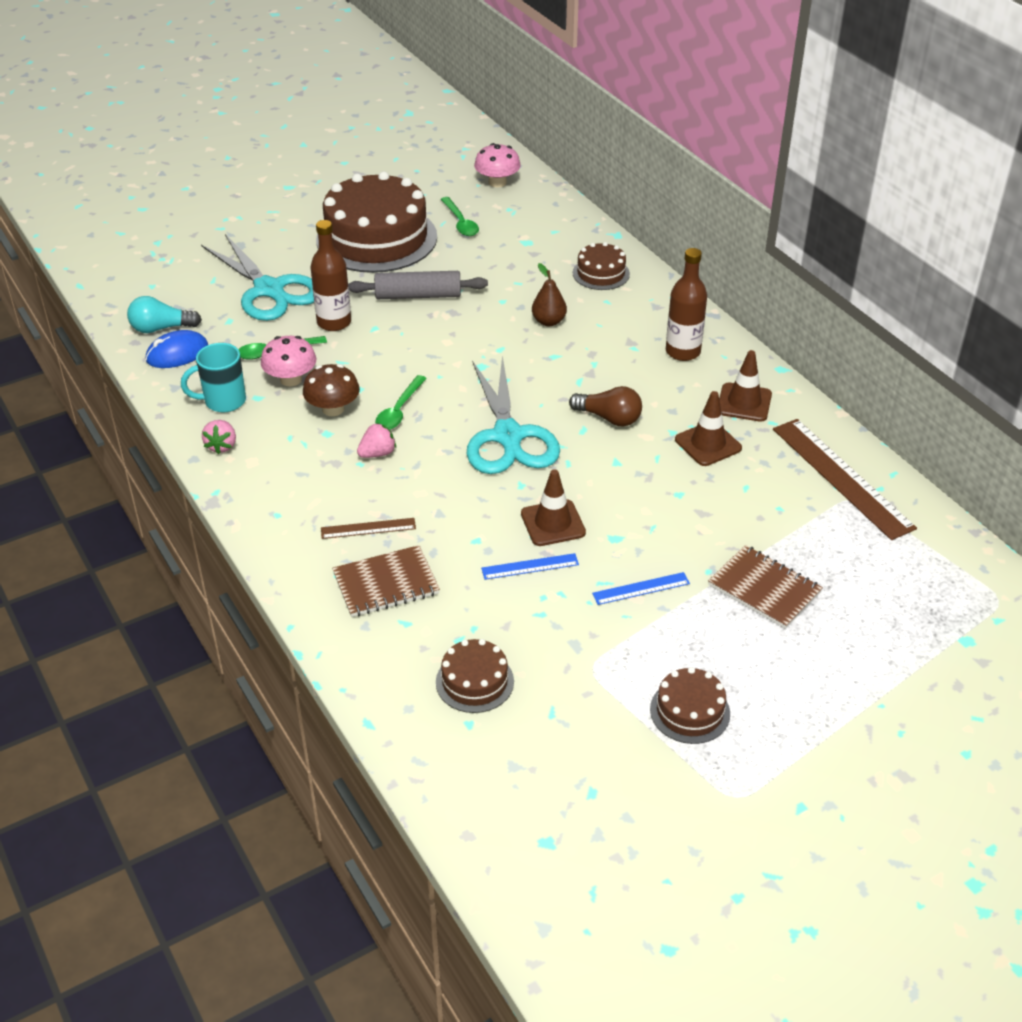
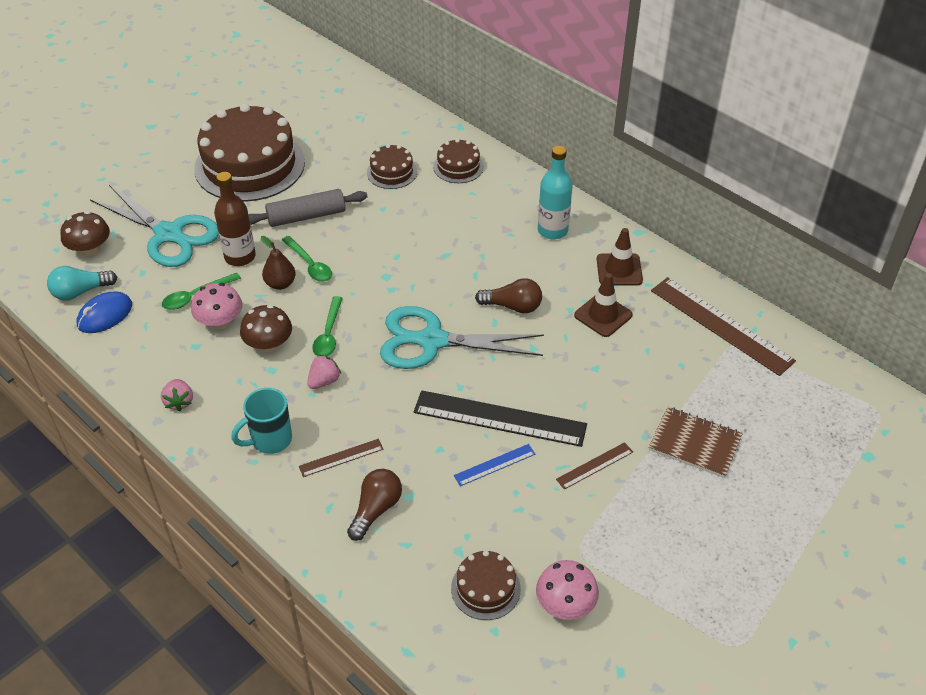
camera: 15 degrees left, 5 degrees up
(185, 291) = (90, 249): none -> brown mushroom
(223, 401) = (165, 356): turquoise mug -> turquoise mug (270, 440)
(386, 584) = (376, 509): brown notebook -> brown light bulb
(460, 223) = (319, 137): green spoon -> green spoon (310, 265)
(497, 182) = (338, 92): pink mushroom -> pink mushroom (565, 604)
(508, 436) = (432, 341): turquoise scissors -> turquoise scissors turned 120 degrees clockwise
(549, 321) = (429, 221): brown pear -> brown pear (280, 284)
(553, 523) = (499, 418): brown traffic cone -> black ruler
(641, 588) = (594, 465): blue ruler -> brown ruler
(683, 352) = (552, 230): brown bottle -> turquoise bottle
(690, 711) = (674, 574): brown cake -> brown cake (391, 172)

